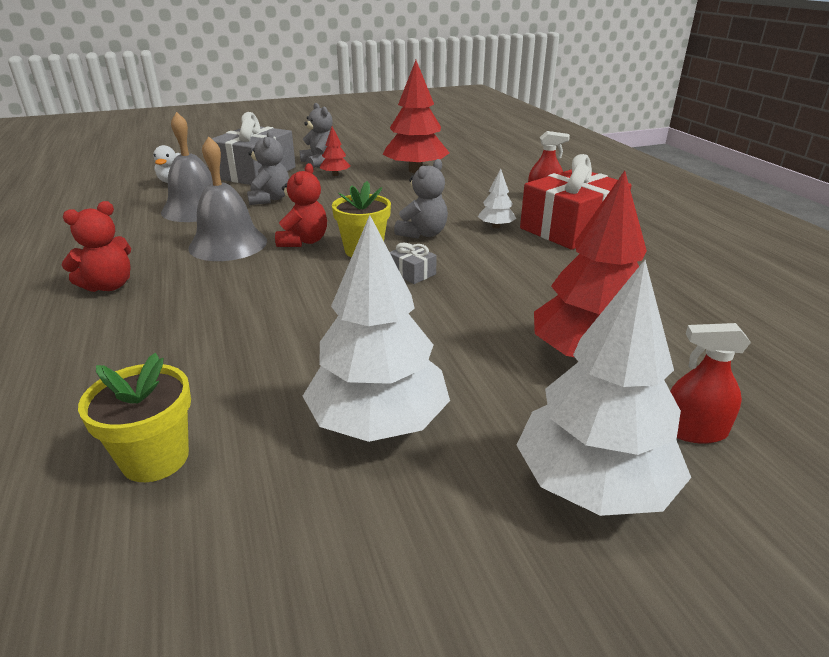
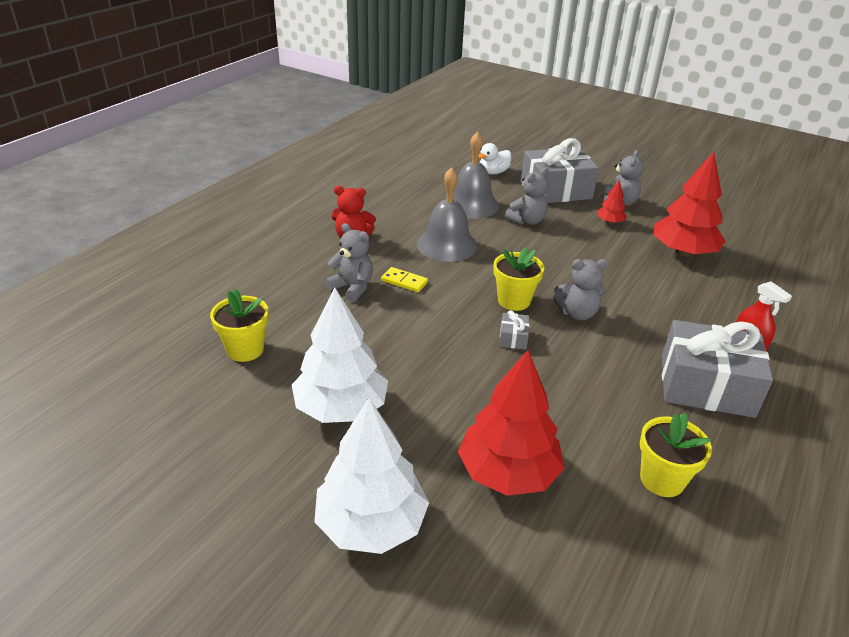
camera: 50 degrees right, 5 degrees up
(189, 323) = (352, 288): none -> grey teddy bear
(239, 288) = (404, 281): none -> yellow domino
(304, 241) = (491, 270): red teddy bear -> none
(496, 226) = (645, 342): white tree -> none
(571, 228) = (706, 386): red gift -> grey gift
(657, 289) = (662, 479): none -> yellow flower pot
(693, 430) = (473, 559): red spray bottle -> none

